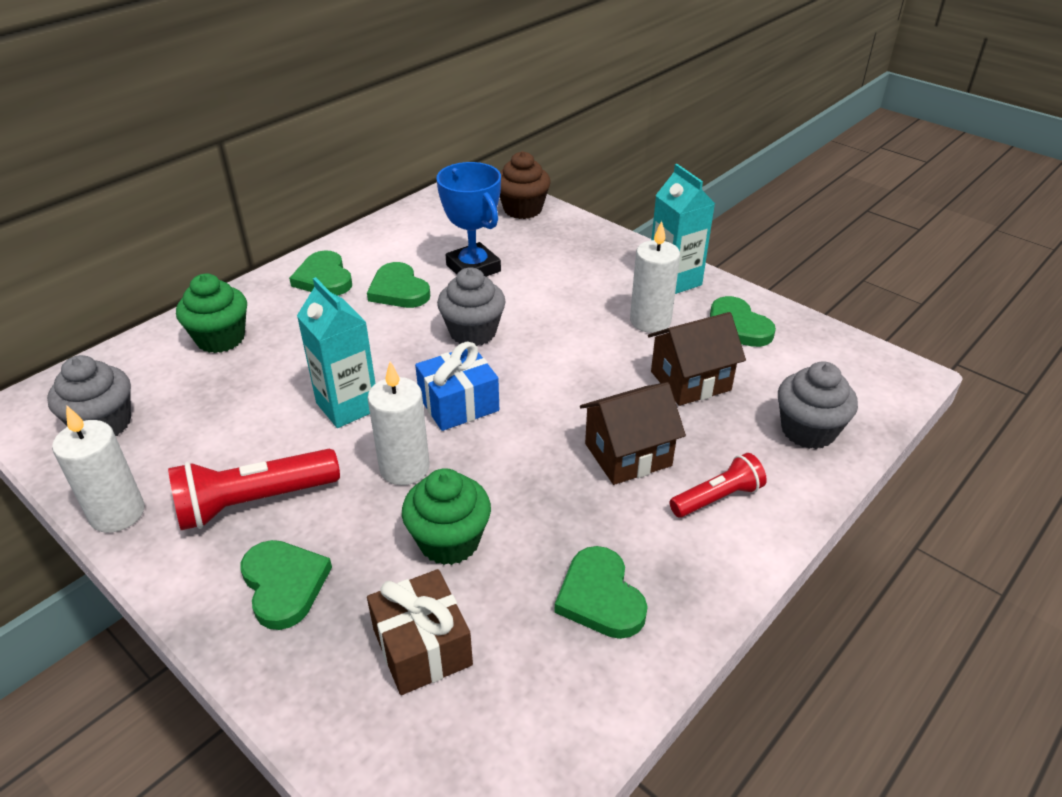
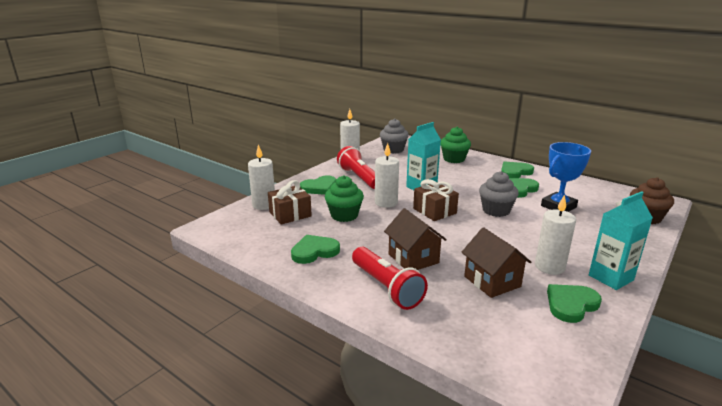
camera: 85 degrees right, 15 degrees down
(352, 712) = (264, 205): none -> white candle
(458, 404) = (434, 211): blue gift -> brown gift
(717, 498) = (386, 288): red flashlight -> red flashlight, size x1.62
(808, 430) = (462, 330): grey cupcake -> none

